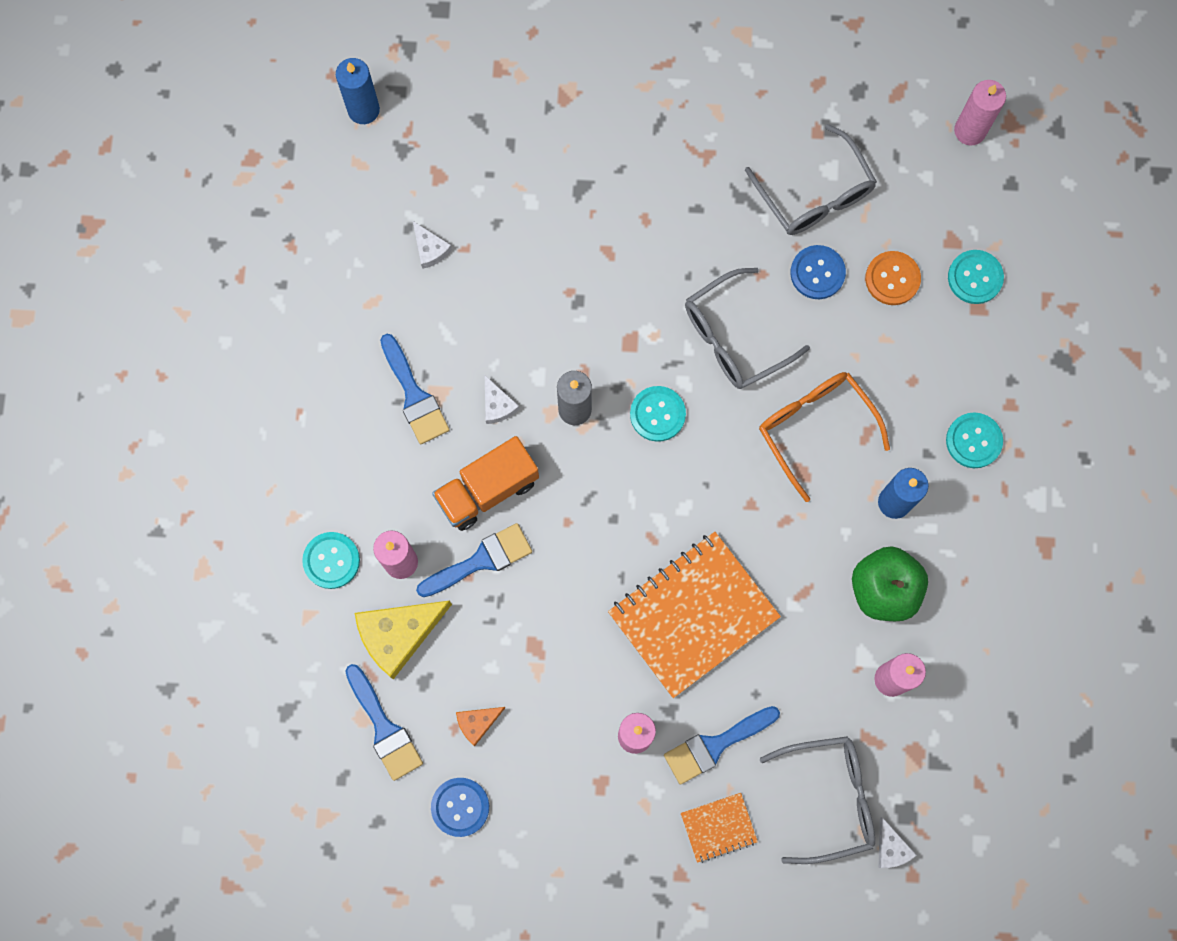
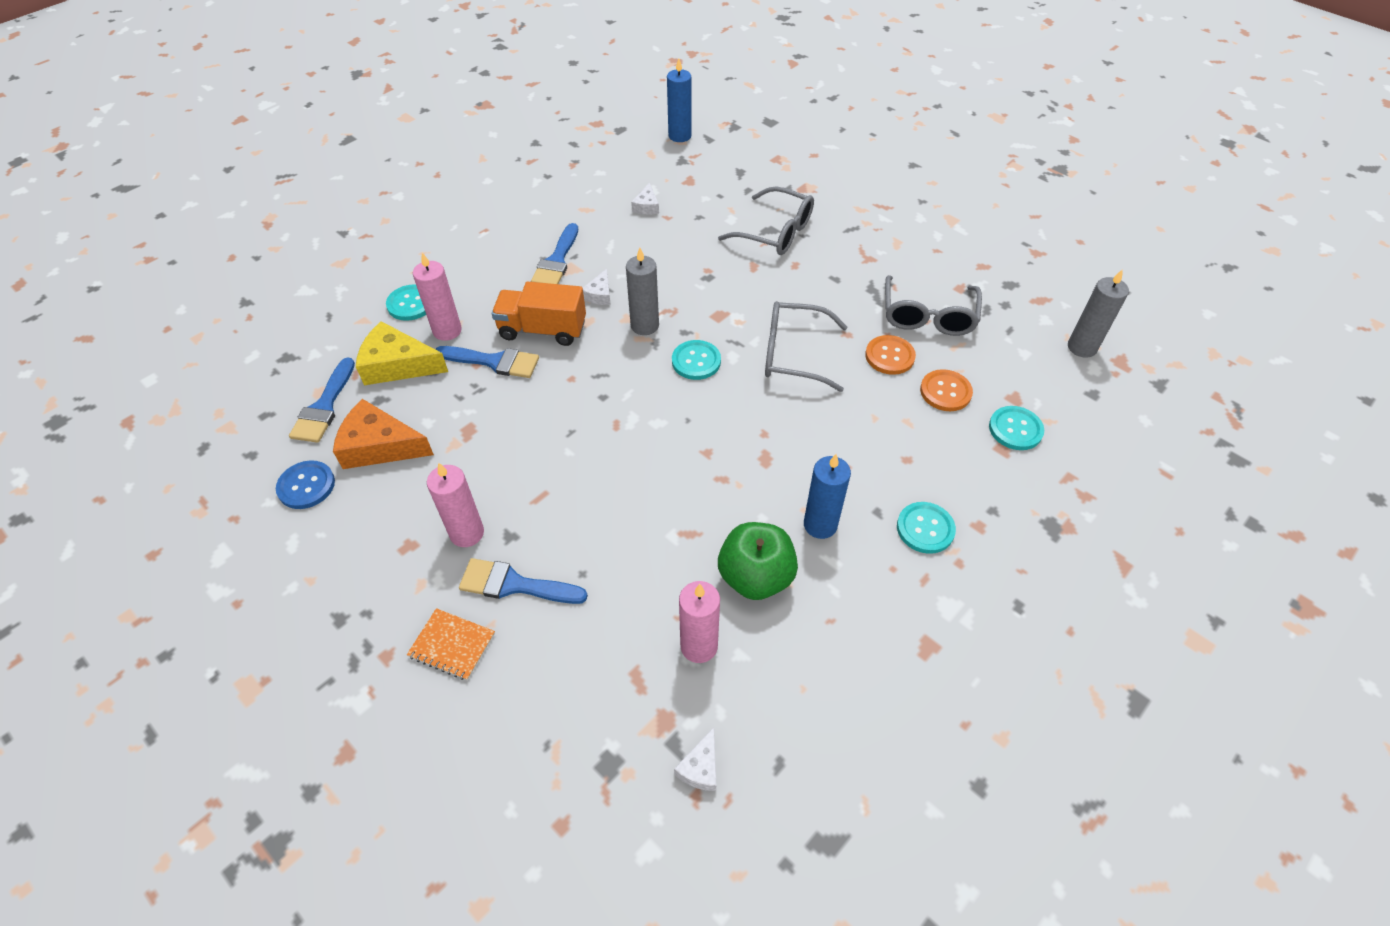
camera: 40 degrees right, 25 degrees down
(477, 723) = (379, 446): orange cheese -> orange cheese, size x1.96
(693, 614) = (593, 488): orange notebook -> none
(815, 428) = (802, 439): orange glasses -> none
(817, 273) = (889, 356): blue button -> orange button
(829, 798) = (558, 696): grey glasses -> grey glasses (775, 232)
(891, 848) = (567, 783): white cheese -> white cheese (700, 767)
(970, 130) = (1082, 347): pink candle -> grey candle

